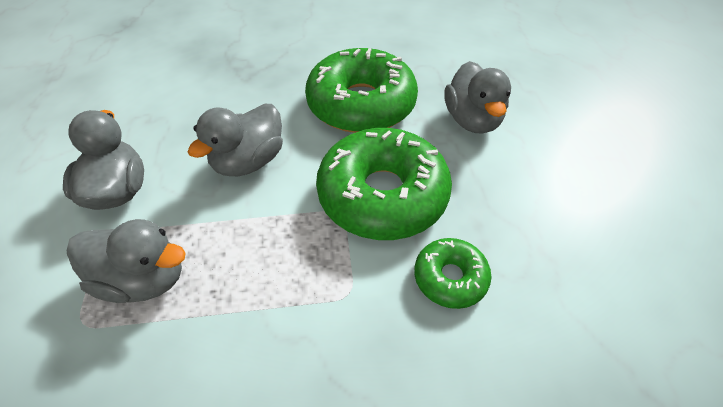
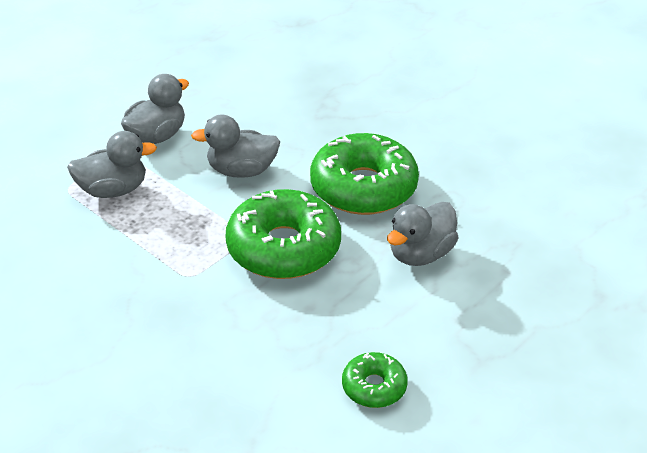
camera: 50 degrees right, 10 degrees down
(144, 279) = (113, 190): grey duck -> grey duck turned 75 degrees counterclockwise
(450, 278) = (248, 314): green donut -> green donut (374, 387)

